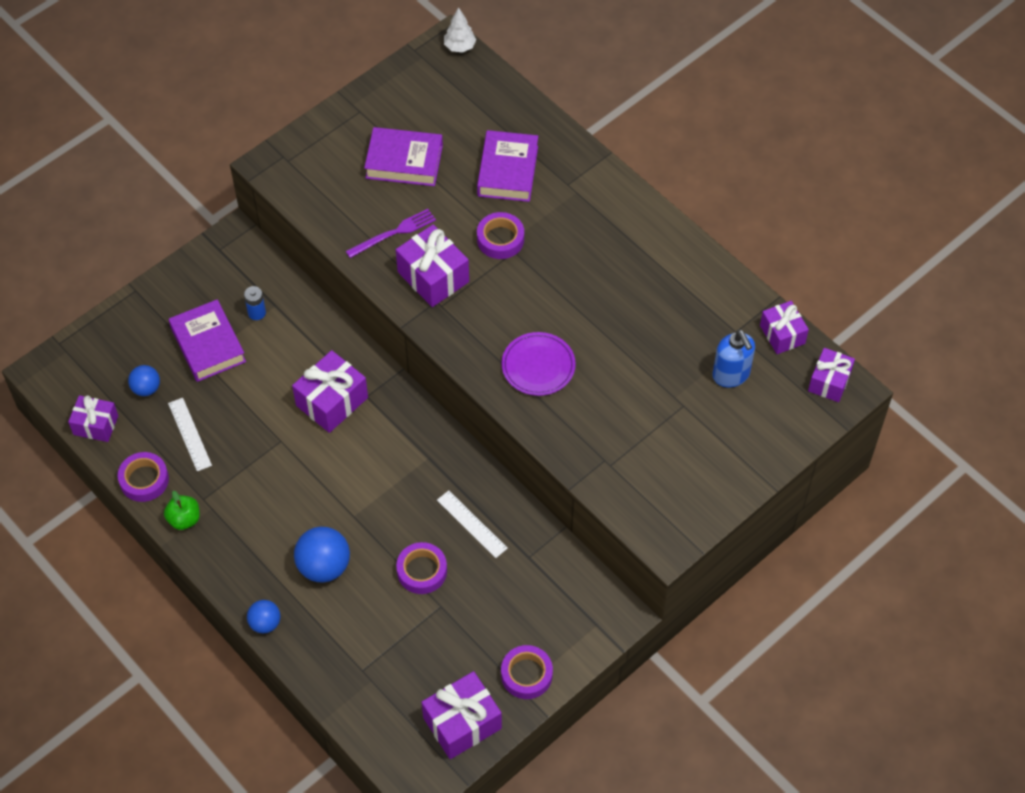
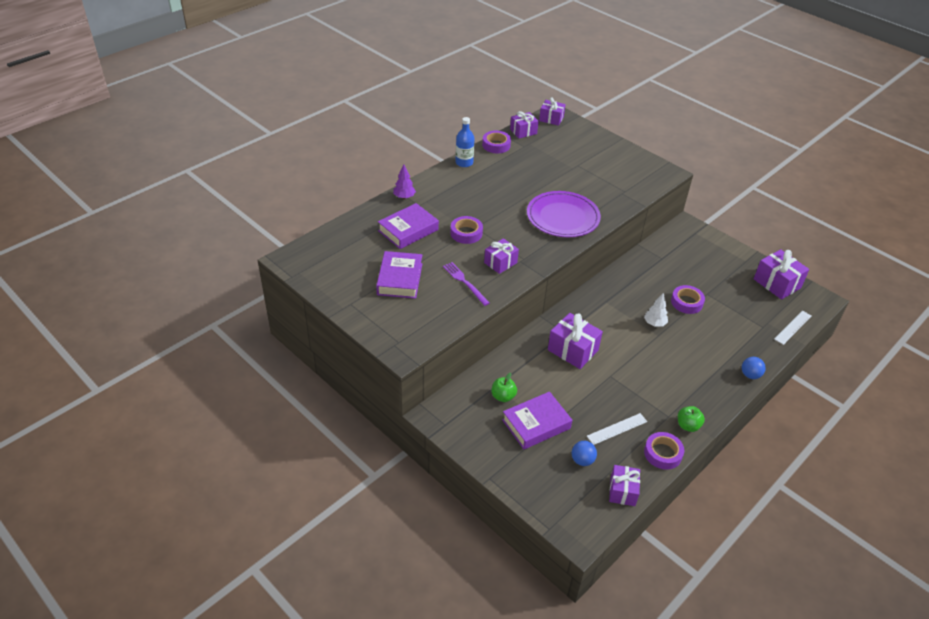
camera: 95 degrees left, 15 degrees down
(257, 313) = (503, 396): blue battery -> green apple
(324, 566) = (699, 348): blue ball -> none
(433, 277) = (500, 263): purple gift -> purple gift, size x0.66
(460, 47) = (291, 253): white tree -> white tree (654, 323)
(472, 524) = (647, 281): white ruler -> white ruler (792, 327)
(507, 171) = (408, 230): purple book -> purple book turned 45 degrees counterclockwise
(526, 675) = (736, 259): purple tape -> purple tape (496, 145)
(538, 366) = (563, 217): purple plate -> purple plate, size x1.57
(587, 166) = (404, 197): none -> purple tree
(681, 244) = (464, 163): none -> blue bottle
(731, 375) = (553, 149): blue soap dispenser -> none

